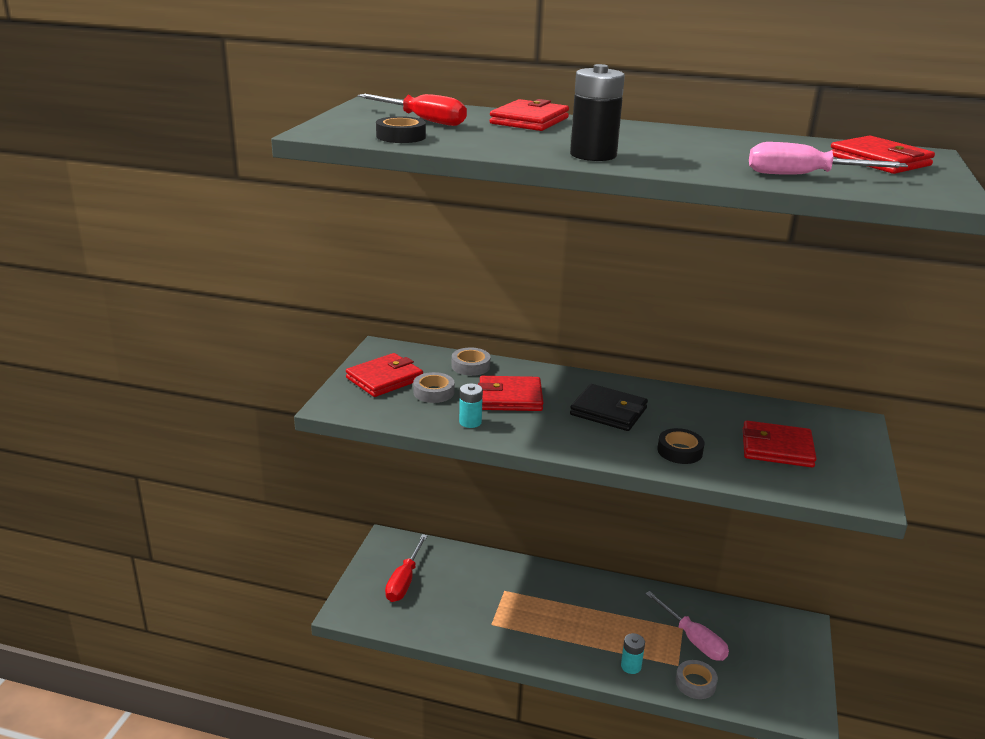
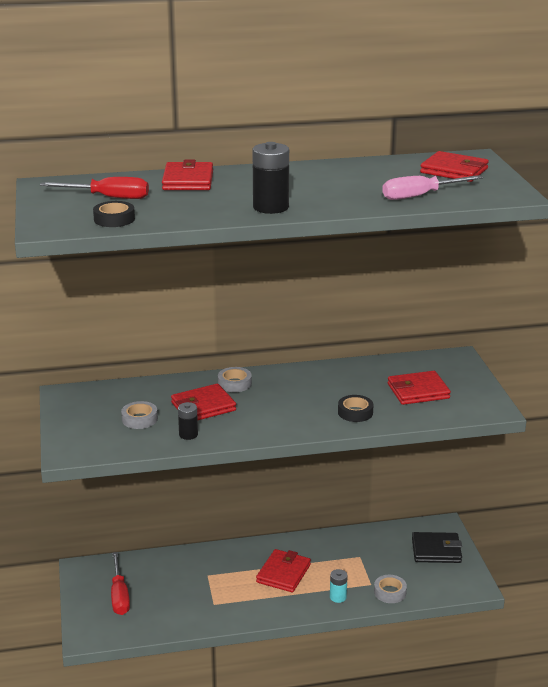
camera: 25 degrees left, 0 degrees up
(384, 379) = (89, 419): red wallet -> red wallet (283, 573)
(470, 366) = (151, 389): grey tape -> grey tape (234, 383)
(470, 422) = (188, 434): turquoise battery -> black battery
(608, 411) = (285, 397): black wallet -> black wallet (436, 550)
(693, 639) = (371, 562): pink screwdriver -> none

